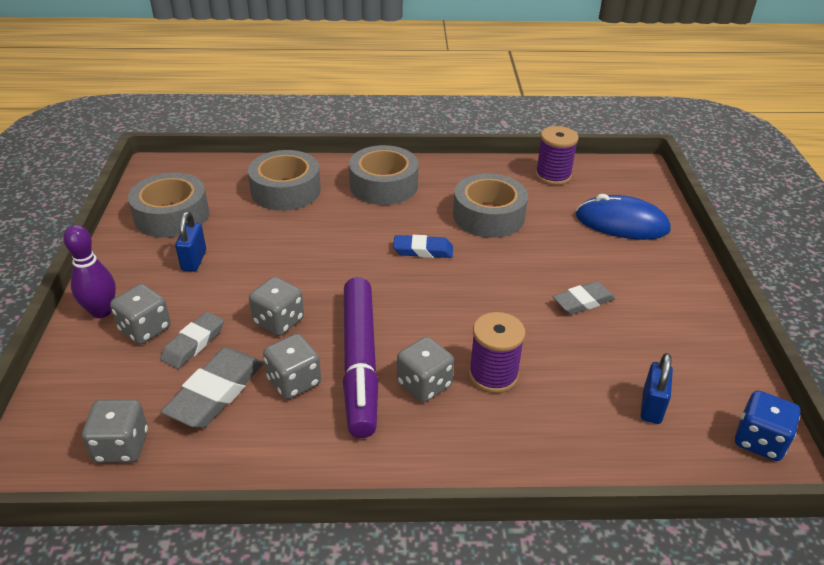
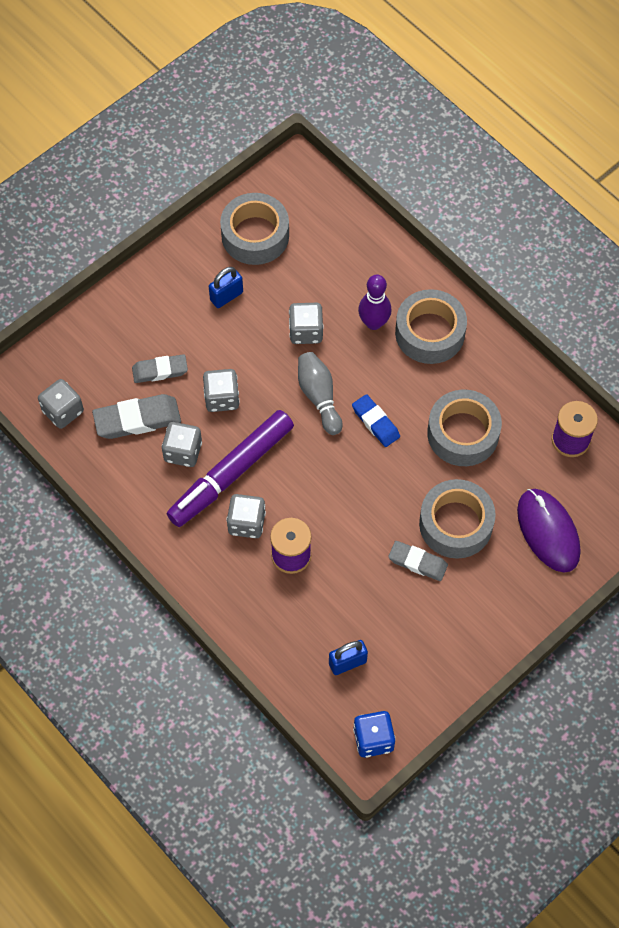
camera: 50 degrees right, 25 degrees up
(101, 311) = (136, 295): purple bowling pin -> purple bowling pin (374, 323)
(145, 329) = (146, 333): grey dice -> grey dice (306, 331)
(285, 190) = (355, 276): grey tape -> grey tape (455, 524)
(359, 266) = (319, 397): none -> grey bowling pin
(621, 223) = (548, 531): blue mouse -> purple mouse

